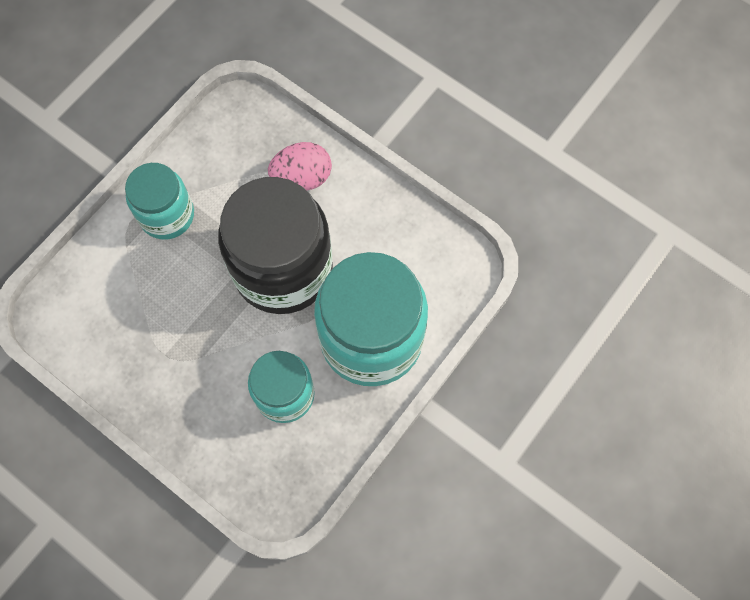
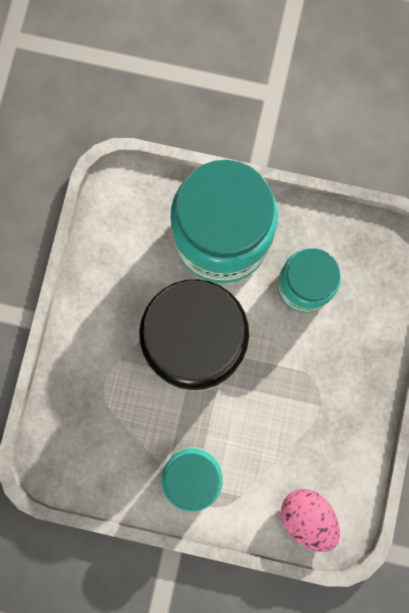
camera: 115 degrees left, 10 degrees up
(302, 178) = (99, 369): pink egg -> pink egg (307, 516)

